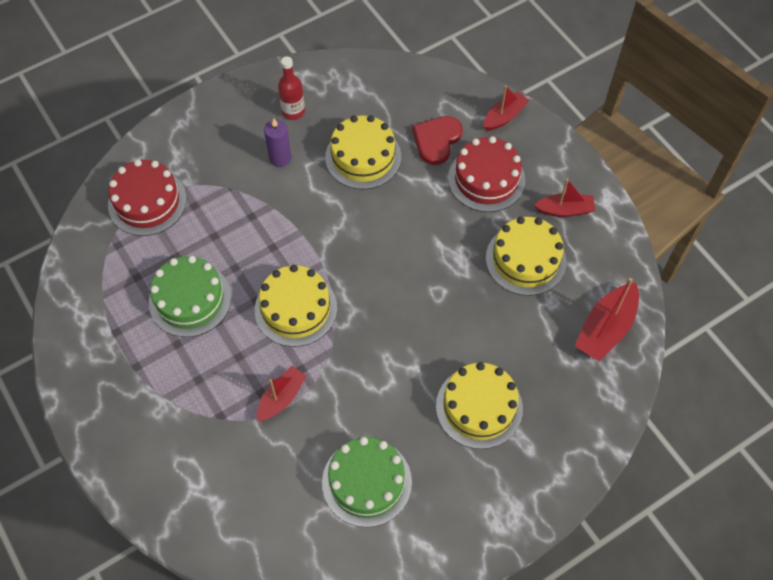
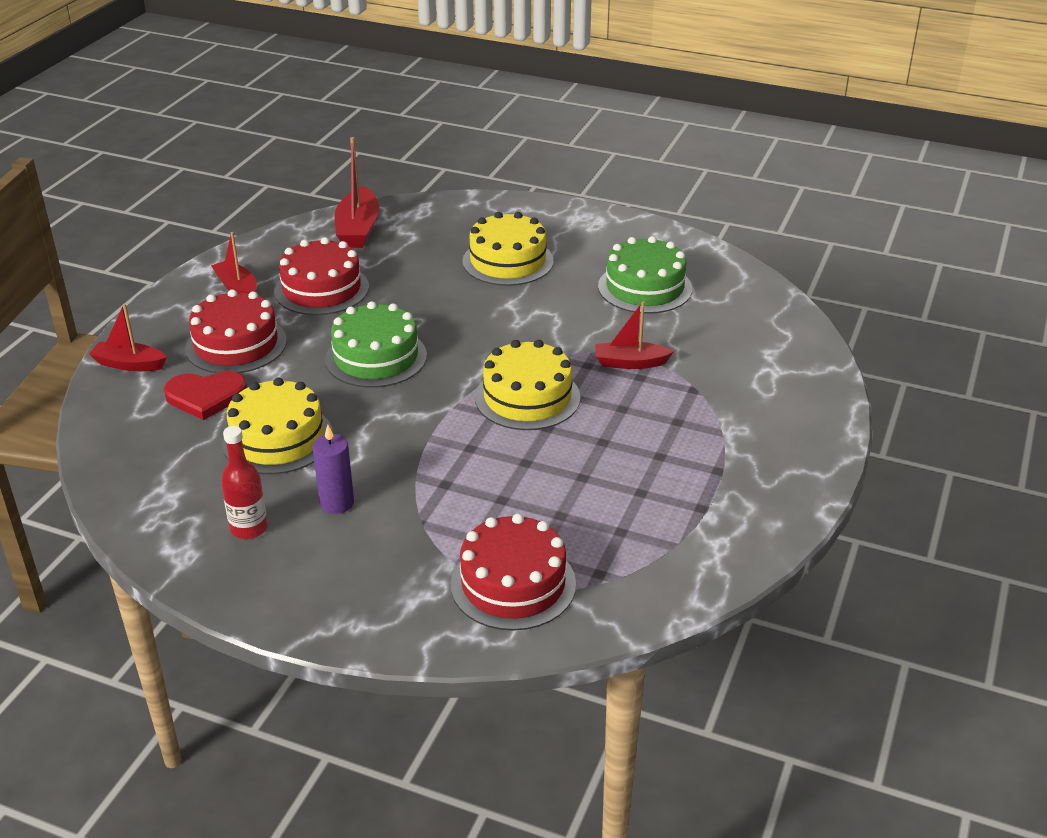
camera: 125 degrees left, 25 degrees down
(190, 299) = (600, 474): green cake -> green cake (376, 357)
(525, 259) = (321, 289): yellow cake -> red cake
(605, 328) = (358, 229): red boat -> red boat turned 90 degrees clockwise

